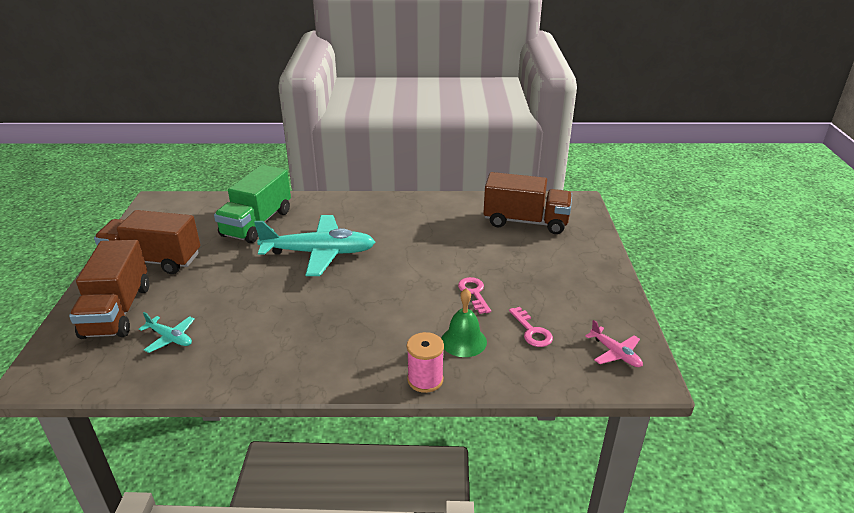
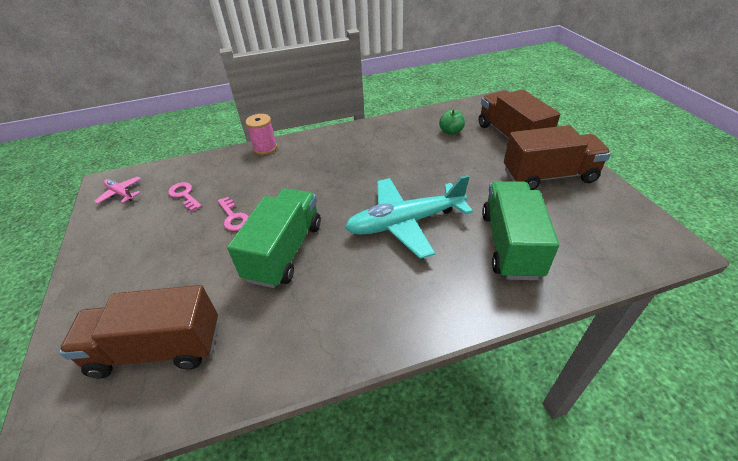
camera: 165 degrees right, 10 degrees up
(170, 338) = (451, 131): turquoise plane -> green apple
(430, 255) = (285, 251): none -> green truck
(463, 341) = (241, 175): green bell -> none

